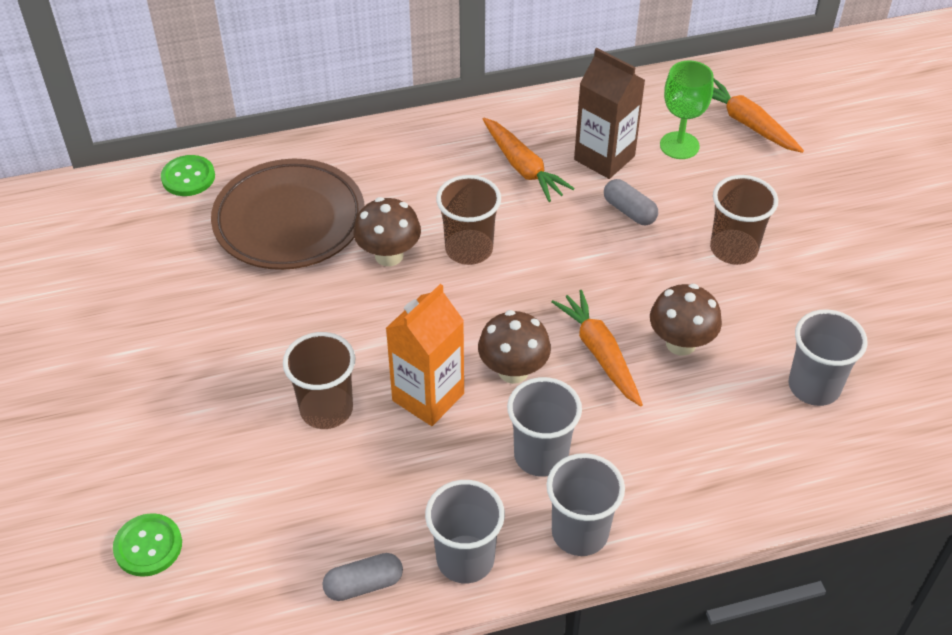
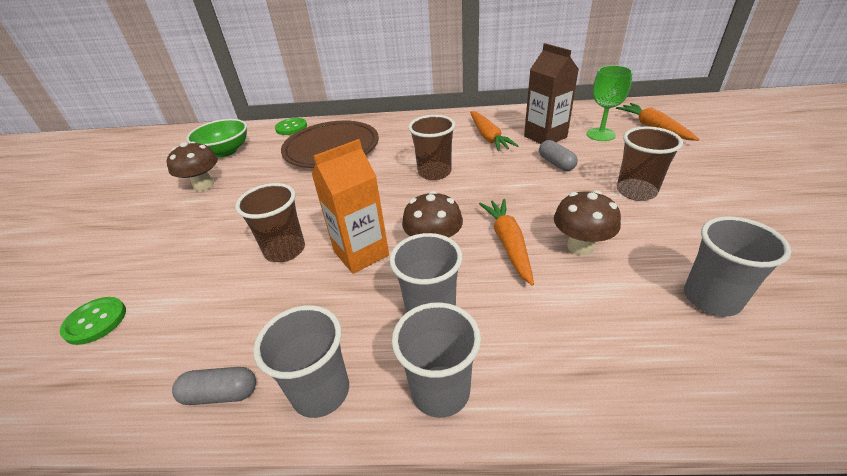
camera: 20 degrees right, 10 degrees down
(106, 246) = (225, 151): none -> green bowl
(389, 255) = (380, 170): brown mushroom -> brown mushroom (204, 185)

